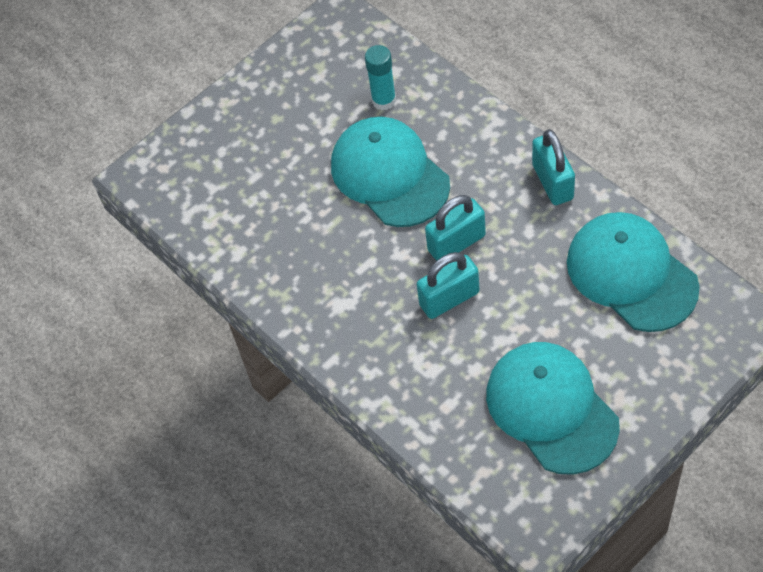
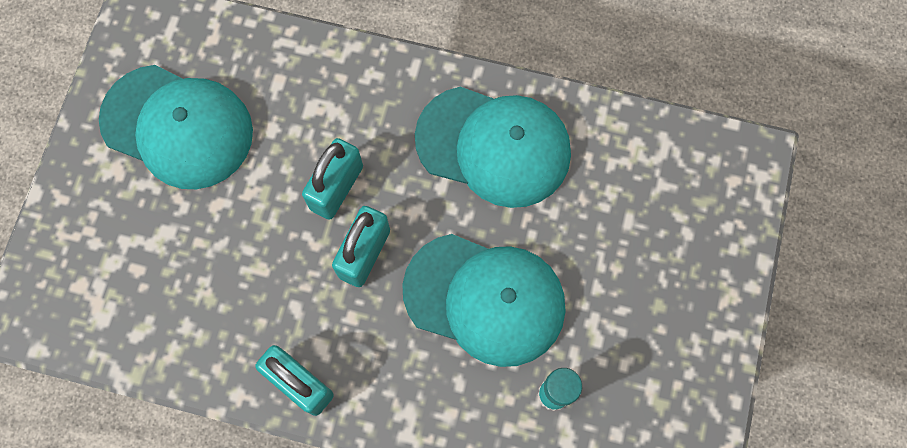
camera: 140 degrees right, 15 degrees up
(631, 274) = (162, 311): turquoise cap -> turquoise cap (494, 146)

